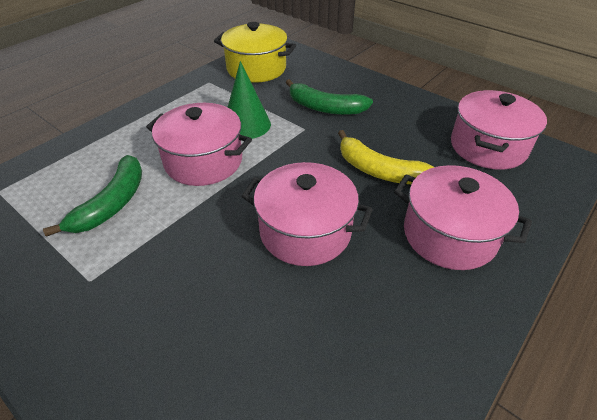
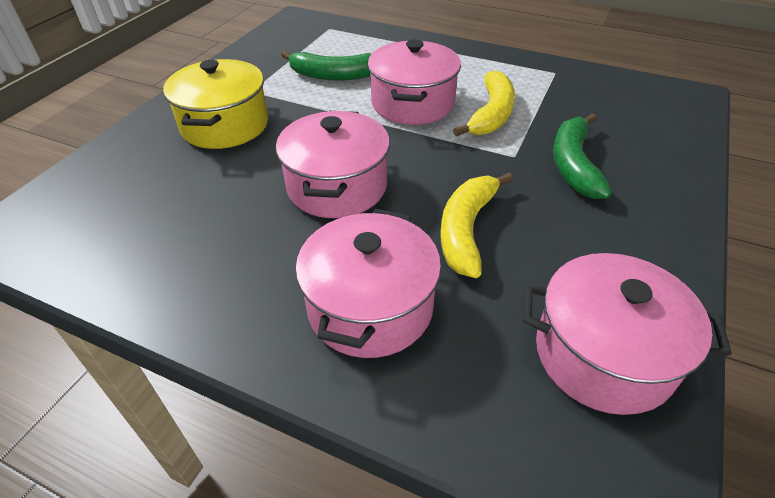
camera: 75 degrees right, 0 degrees up
(246, 124) = (491, 114): green cone -> yellow banana
(256, 68) = (616, 95): yellow pot -> yellow pot (225, 125)

